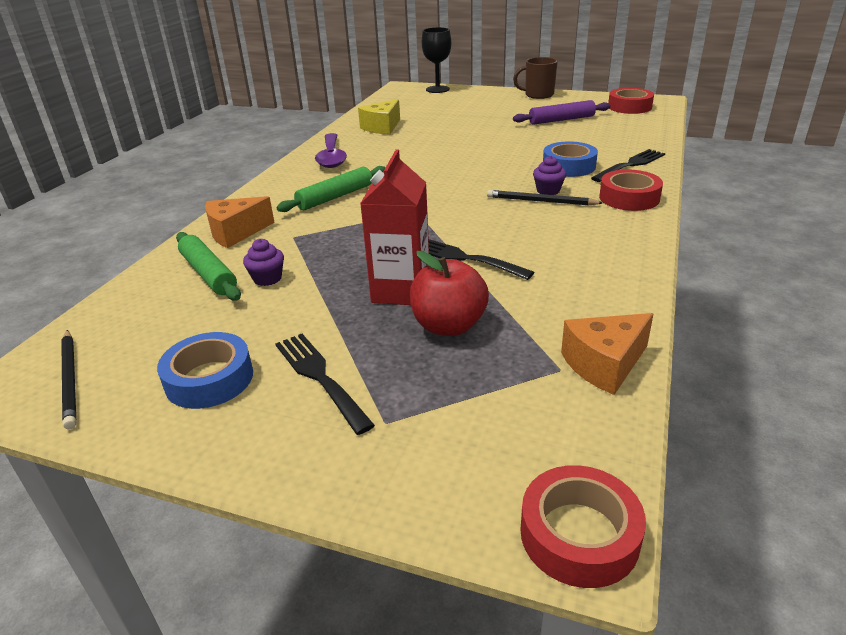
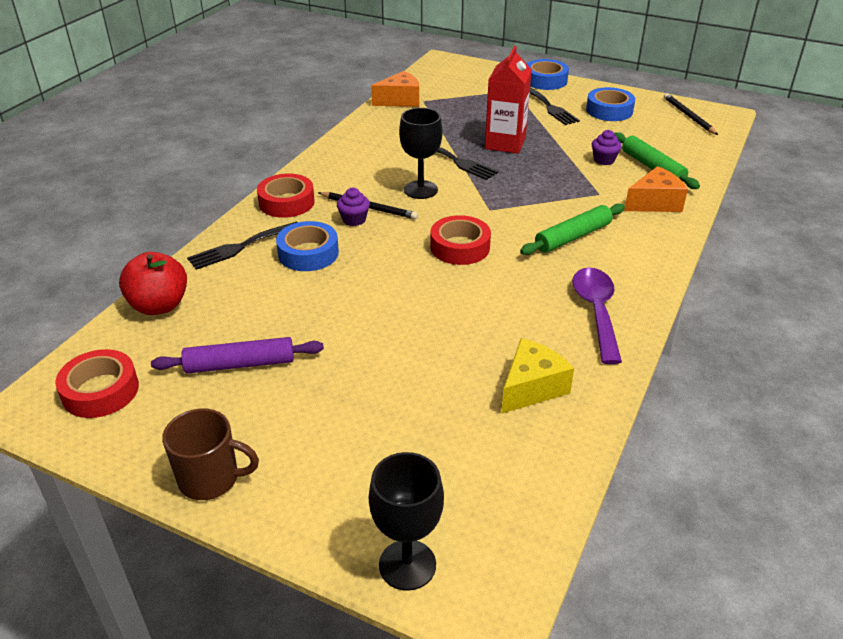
camera: 175 degrees left, 5 degrees up
(309, 469) = (545, 80): none -> blue tape
(449, 326) = (477, 122): red apple -> red apple (159, 305)
(495, 222) = (420, 190): none -> black goblet
(579, 534) = (443, 61): red tape -> red tape (460, 247)

